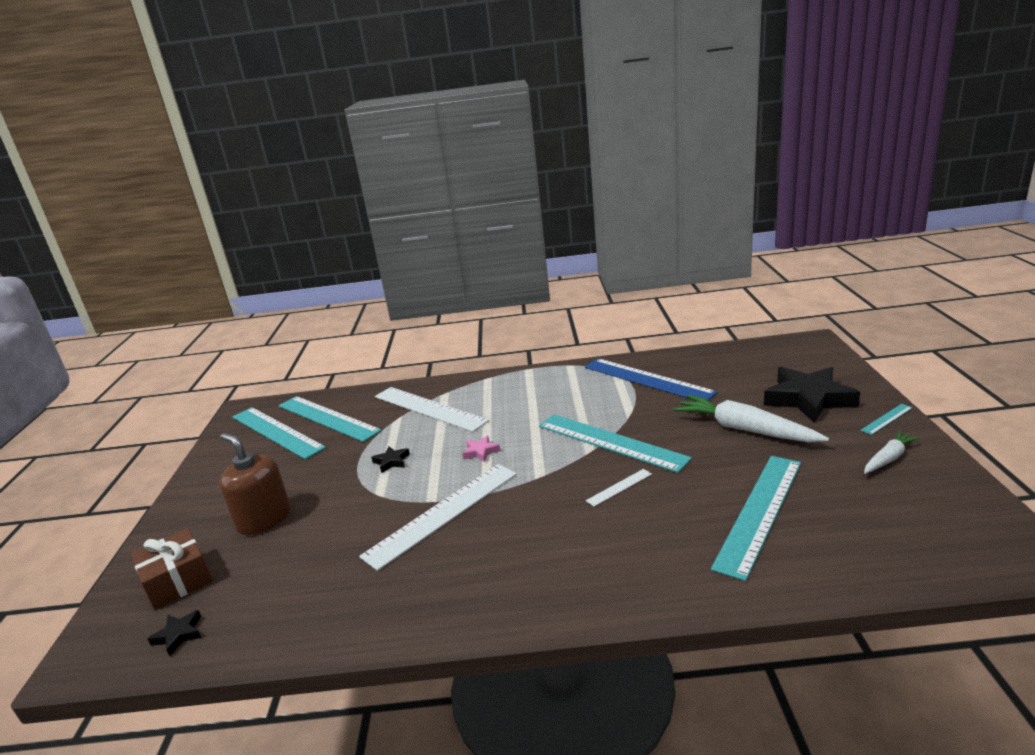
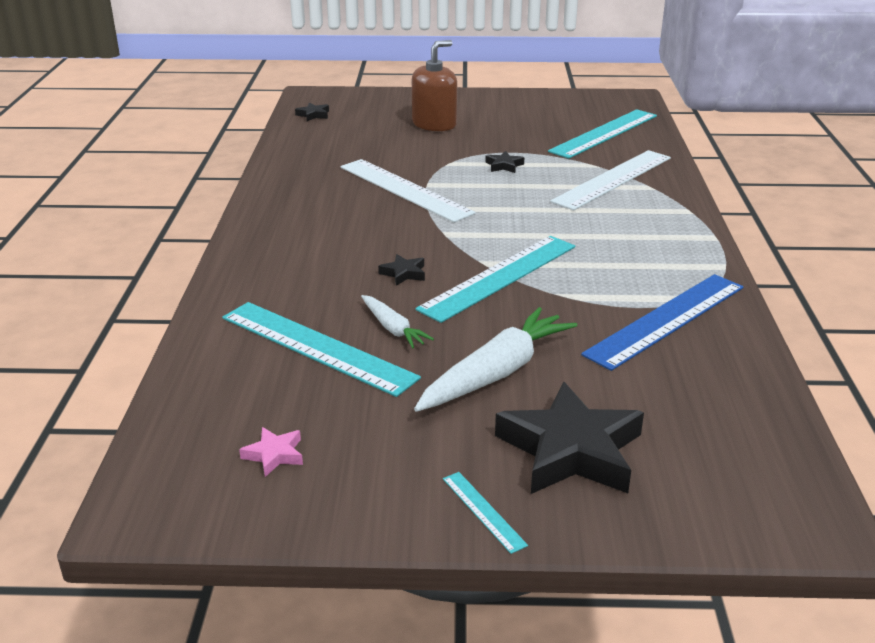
camera: 90 degrees right, 5 degrees up
(177, 580) = (371, 107): brown gift -> none
(277, 432) = (581, 115): turquoise ruler -> none
(480, 452) = (506, 206): pink star -> pink star (274, 455)
(619, 487) = (404, 273): white ruler -> black star
(888, 458) = (376, 474): white carrot -> white carrot (393, 328)

